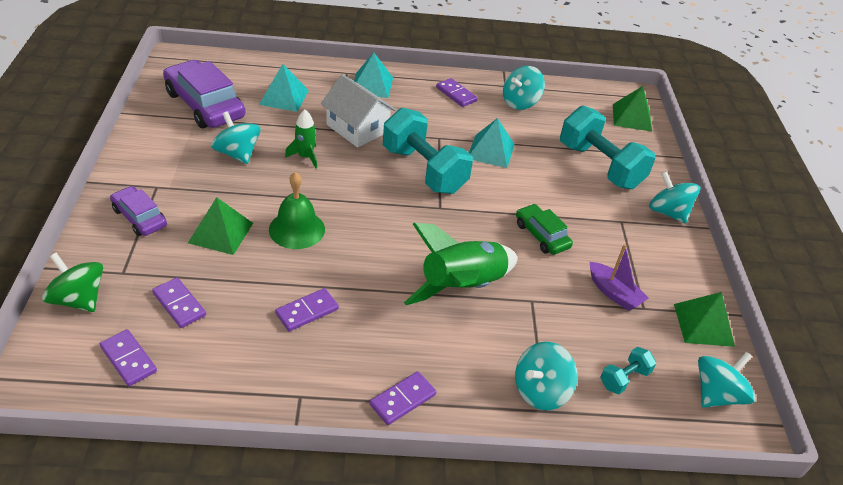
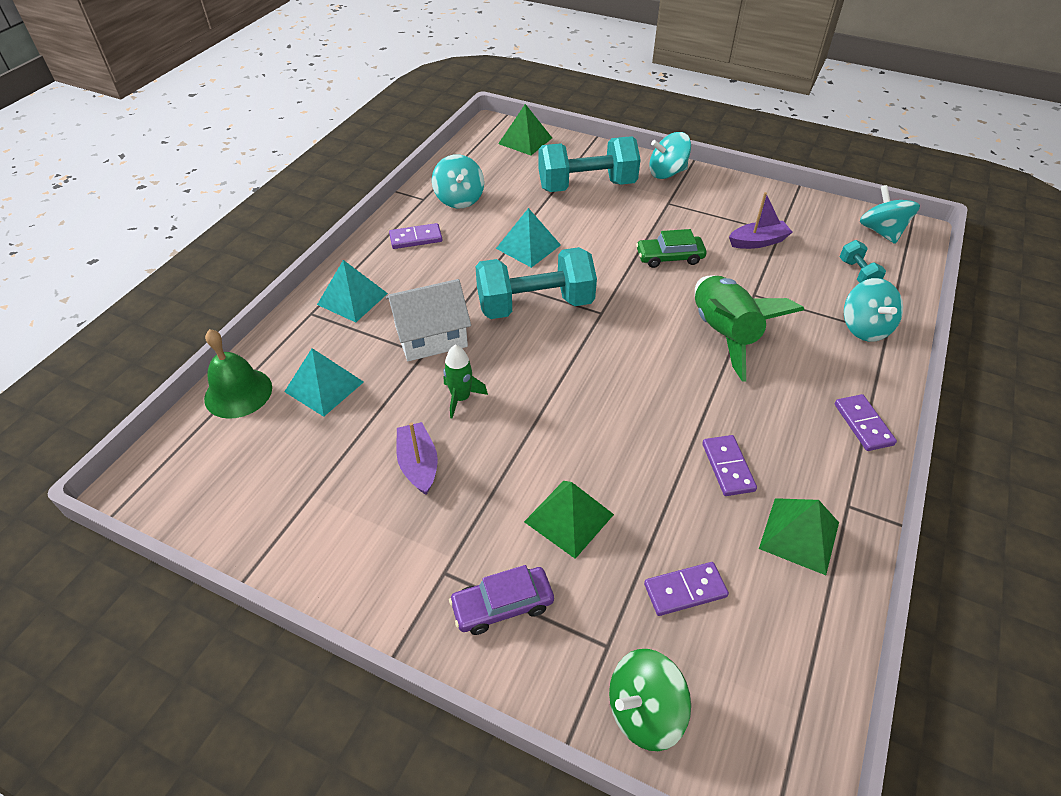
camera: 60 degrees left, 5 degrees up
(128, 359) = (767, 665): purple domino -> none
(205, 105) = (287, 476): purple car -> none
(237, 153) = (418, 464): turquoise spinning top -> purple boat
(297, 229) = (590, 441): green bell -> green bell (238, 393)
(703, 324) = (806, 208): green pyramid -> green pyramid (799, 535)

